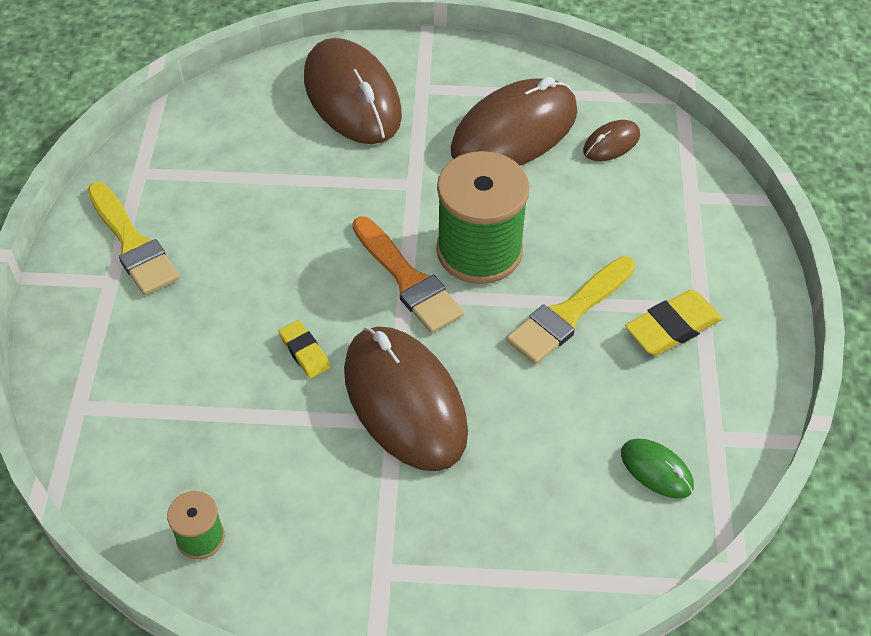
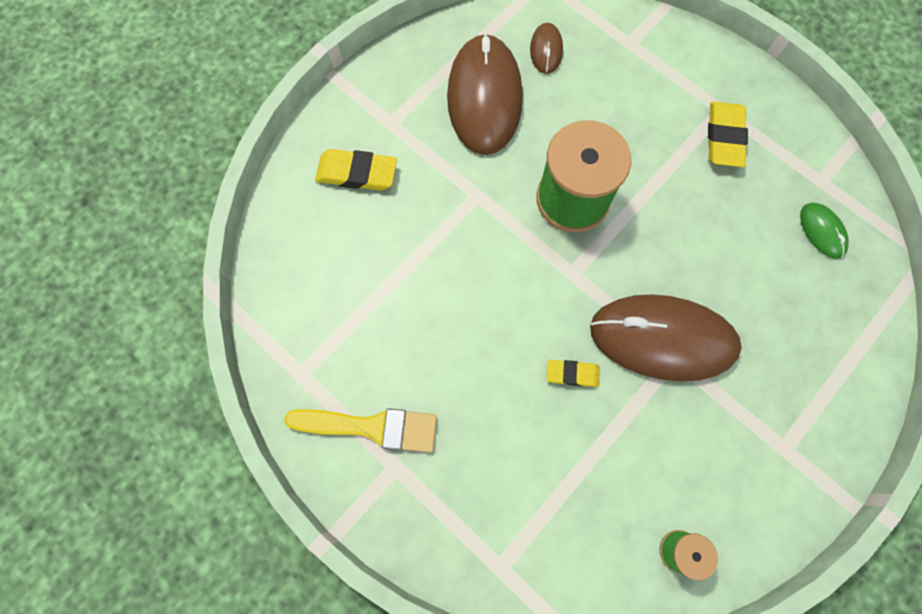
camera: 50 degrees left, 20 degrees up
(352, 97) = (357, 173): brown mouse -> yellow eraser
(408, 280) = (561, 262): orange brush -> none
(568, 314) = (668, 187): yellow brush -> none
(656, 470) = (822, 231): green mouse -> green mouse turned 75 degrees clockwise

